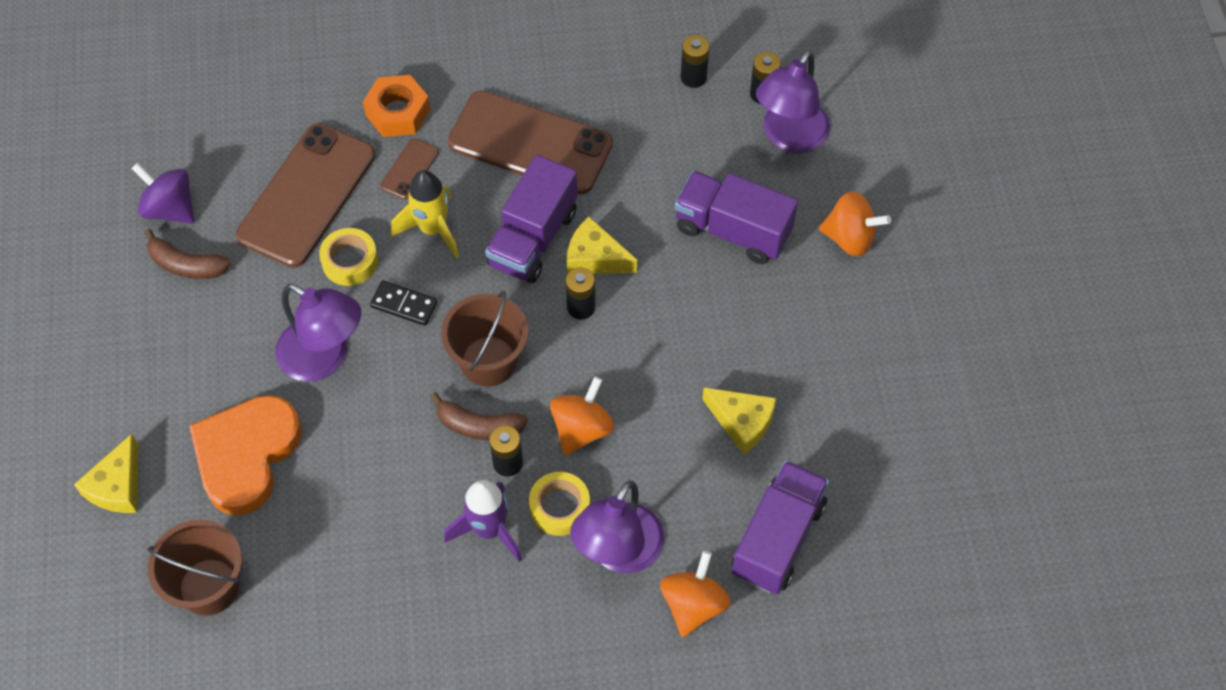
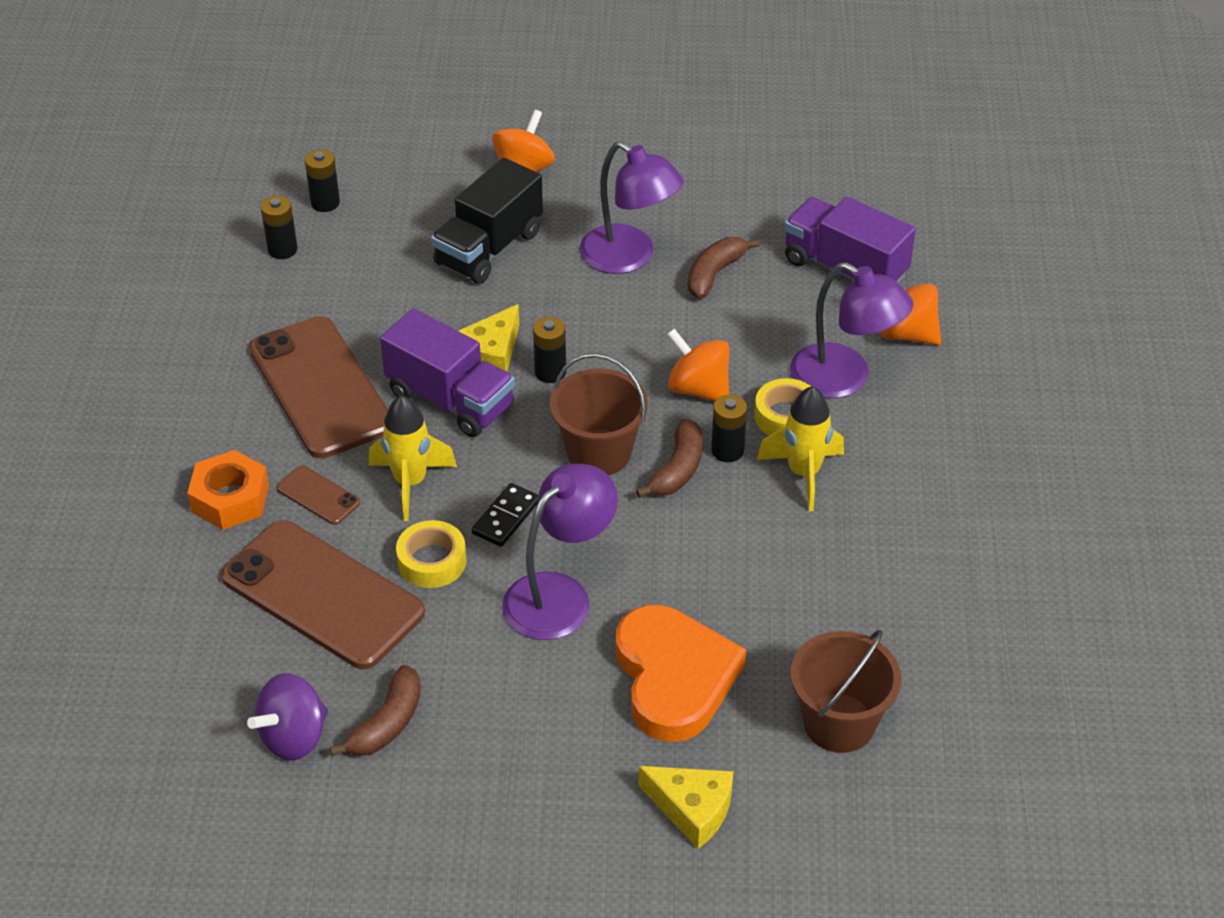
camera: 80 degrees left, 15 degrees down
(246, 455) = (674, 677): orange heart -> orange heart turned 135 degrees counterclockwise
(489, 529) = (803, 473): purple rocket -> yellow rocket
(530, 143) = (320, 388): brown phone -> brown phone turned 60 degrees counterclockwise
(732, 230) = (489, 248): purple truck -> black truck
(742, 422) = (714, 273): yellow cheese -> brown banana
(789, 137) = (388, 193): purple lamp -> purple lamp (629, 257)

